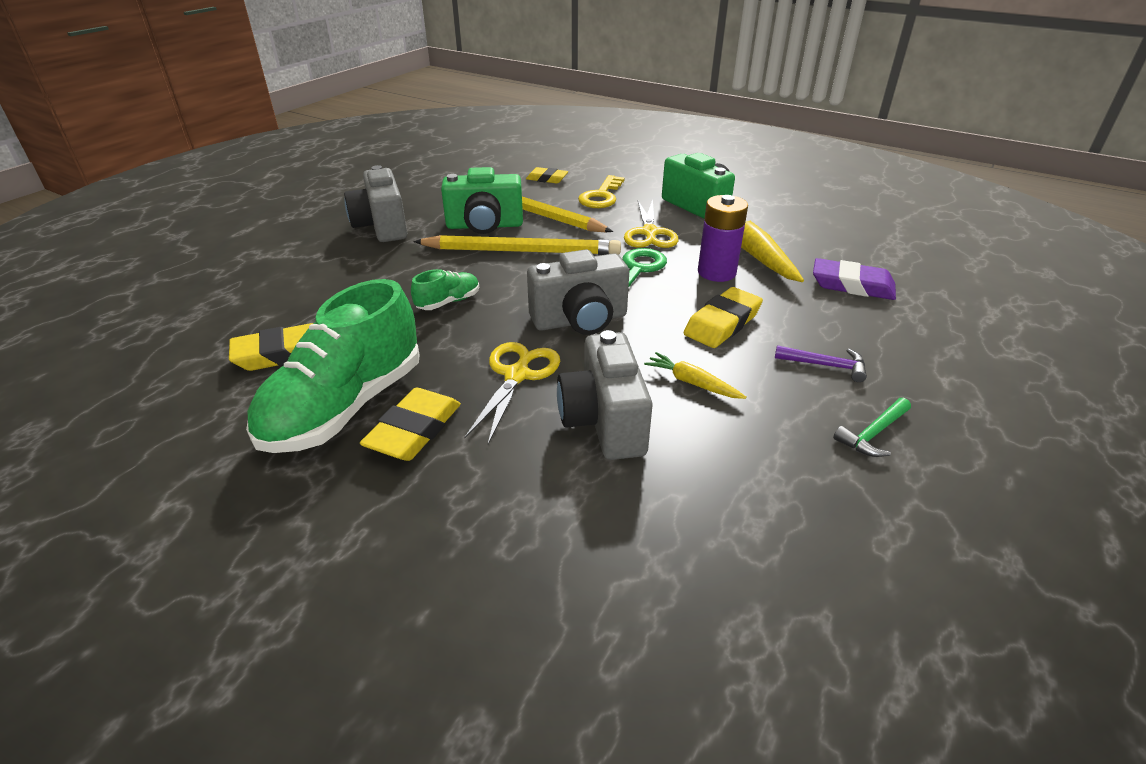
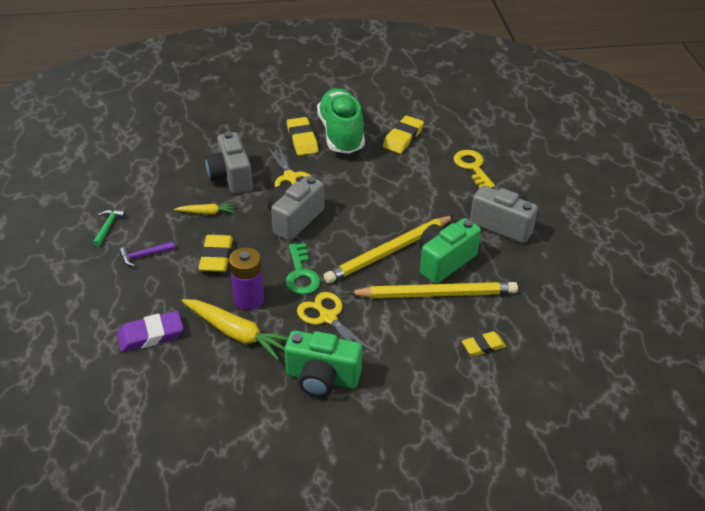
camera: 140 degrees right, 5 degrees up
(448, 302) = (375, 196): green shoe -> none
(601, 196) = (411, 346): yellow key -> yellow key (472, 167)
(604, 421) = (231, 177): grey camera -> grey camera turned 150 degrees counterclockwise

